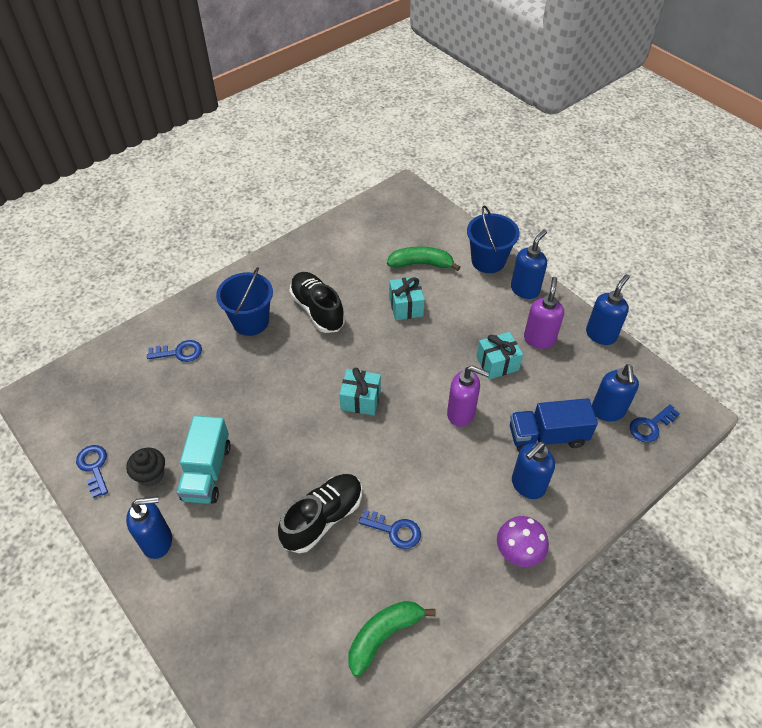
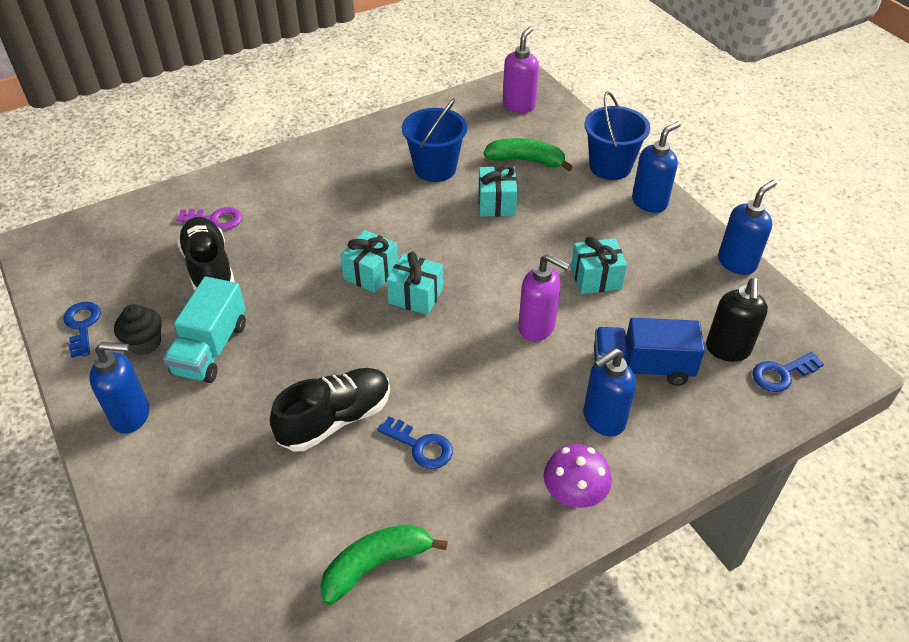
camera: 10 degrees right, 5 degrees down
(179, 352) = (215, 219): blue key -> purple key
(251, 321) = (307, 197): blue bucket -> blue bucket (435, 168)
(317, 310) = (389, 194): black shoe -> black shoe (209, 269)
(320, 384) = (371, 273): none -> turquoise gift
(539, 339) = (655, 258): purple soap dispenser -> purple soap dispenser (519, 105)
(607, 411) = (727, 349): blue soap dispenser -> black soap dispenser

